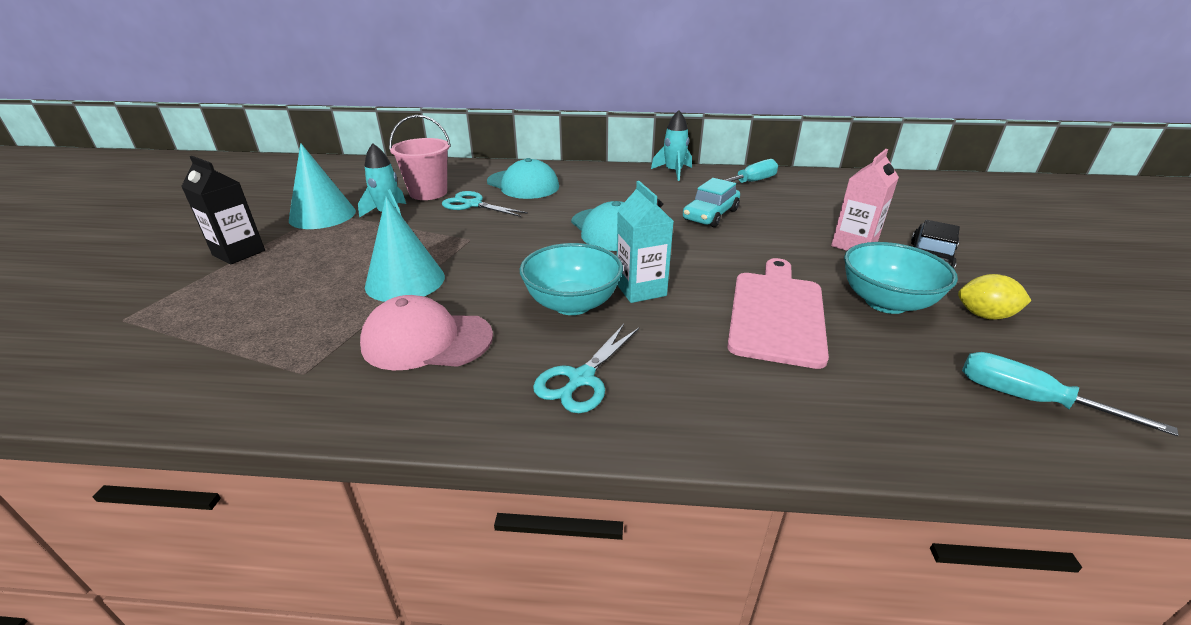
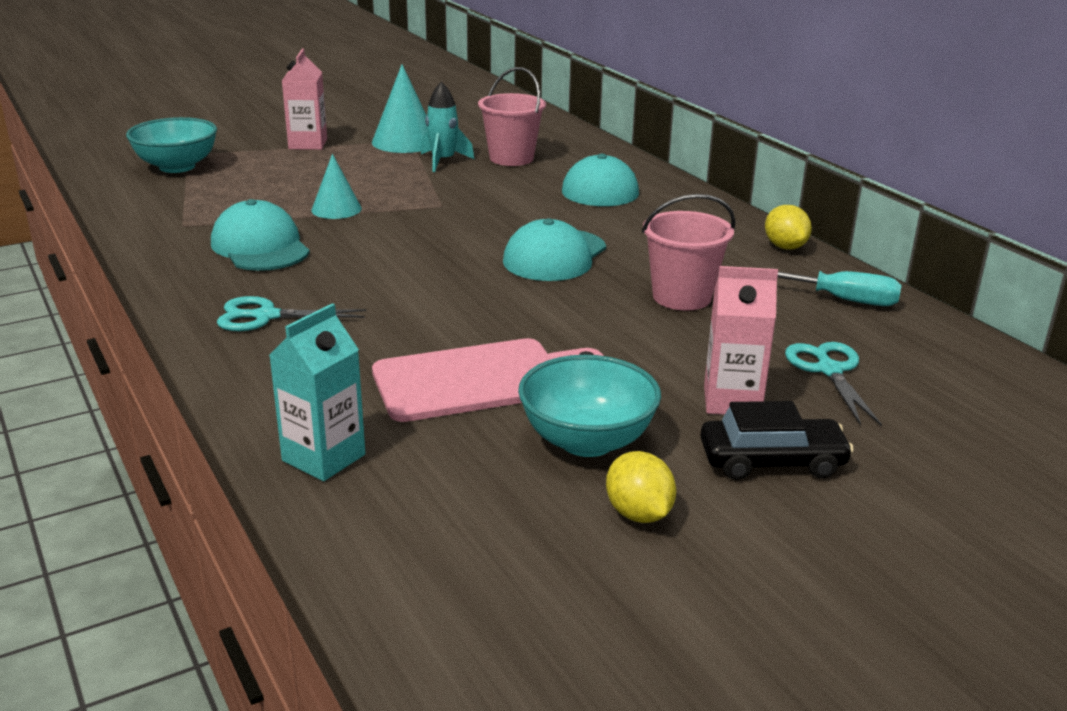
camera: 55 degrees right, 5 degrees down
(239, 253) = (308, 144): black carton -> pink carton
(405, 281) = (336, 209): turquoise cone -> turquoise cone, size x0.64
(427, 340) = (260, 247): pink cap -> turquoise cap
(473, 204) = (515, 183): turquoise scissors -> turquoise scissors (829, 370)
(572, 304) = (378, 281): turquoise bowl -> turquoise bowl (177, 167)
(641, 289) = (442, 303): turquoise carton -> turquoise carton (323, 458)
(673, 172) = (785, 247): turquoise rocket -> yellow lemon
(710, 215) = (681, 297): turquoise car -> pink bucket
(1027, 399) = (454, 549): turquoise screwdriver -> none

